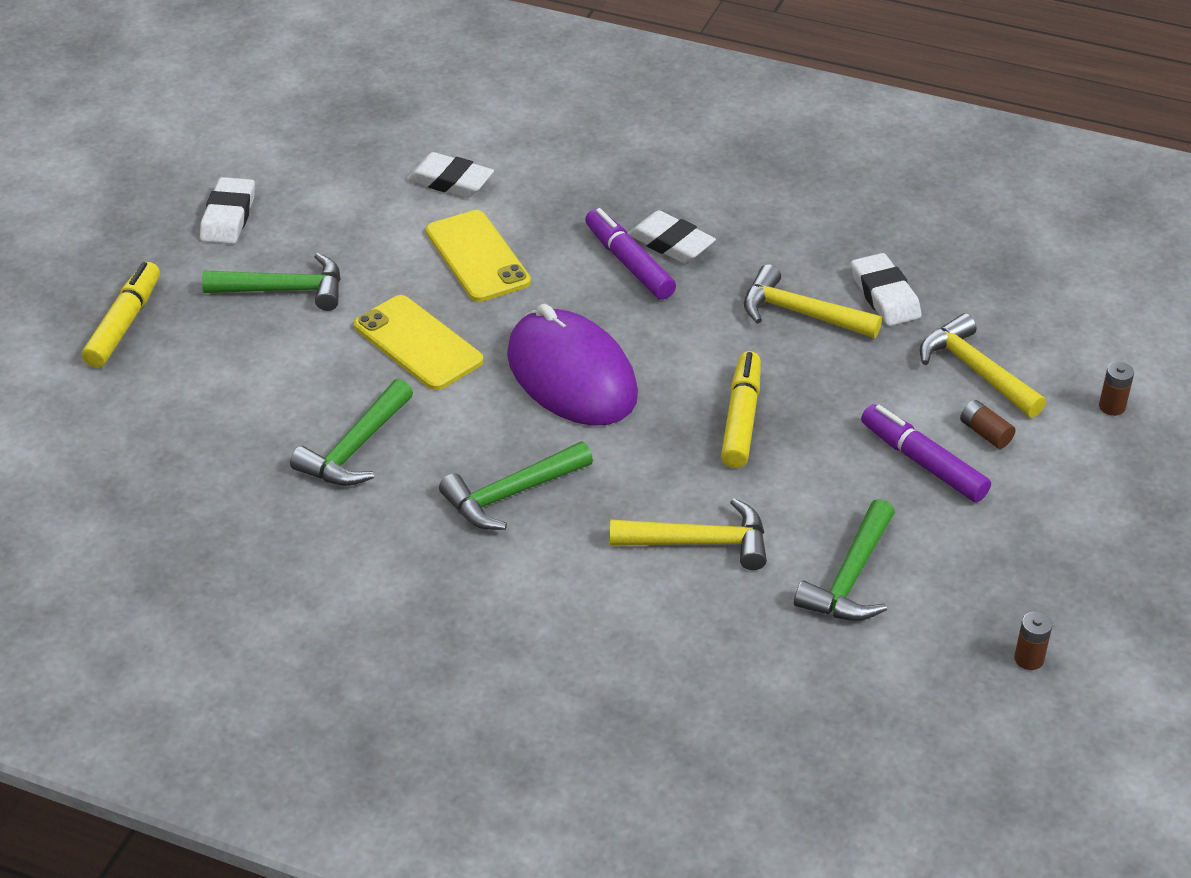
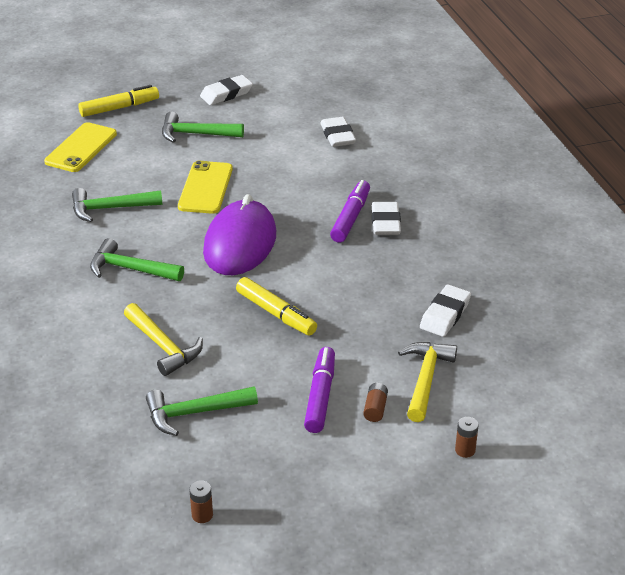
camera: 50 degrees right, 5 degrees down
(285, 290) = (195, 134): green hammer -> green hammer turned 135 degrees clockwise
(477, 257) = (292, 172): yellow phone -> yellow phone (81, 148)
(741, 418) = (276, 313): yellow marker -> yellow marker turned 75 degrees clockwise
(800, 313) = (388, 292): yellow hammer -> none

